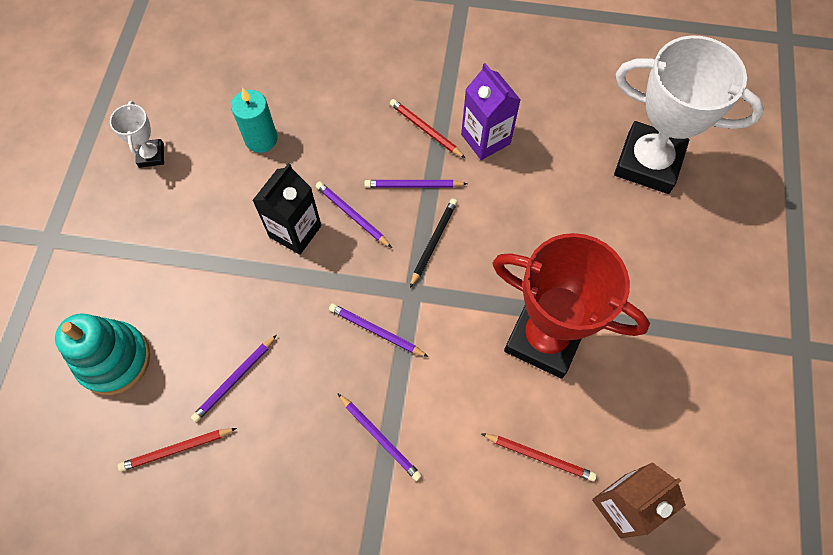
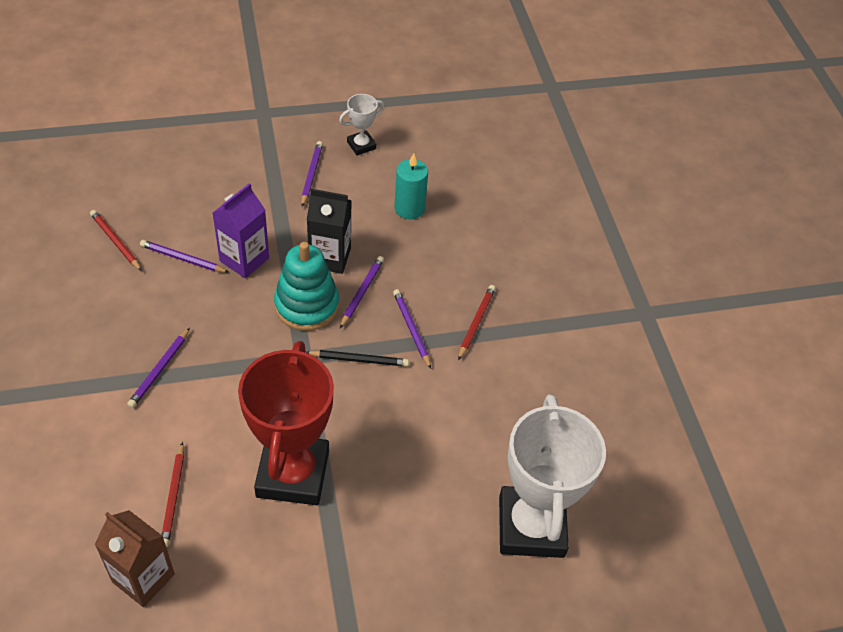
camera: 65 degrees right, 15 degrees down
(114, 359) = (177, 182): turquoise stacking toy -> turquoise stacking toy (306, 305)
(376, 331) = (256, 340): purple pencil -> purple pencil (311, 174)
(485, 139) = (489, 373): purple carton -> purple carton (244, 259)

